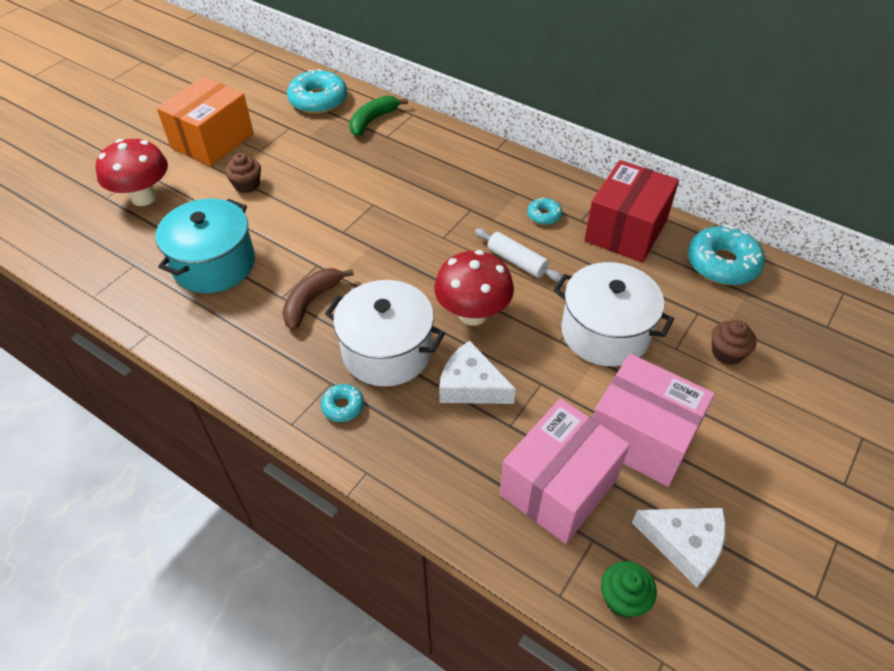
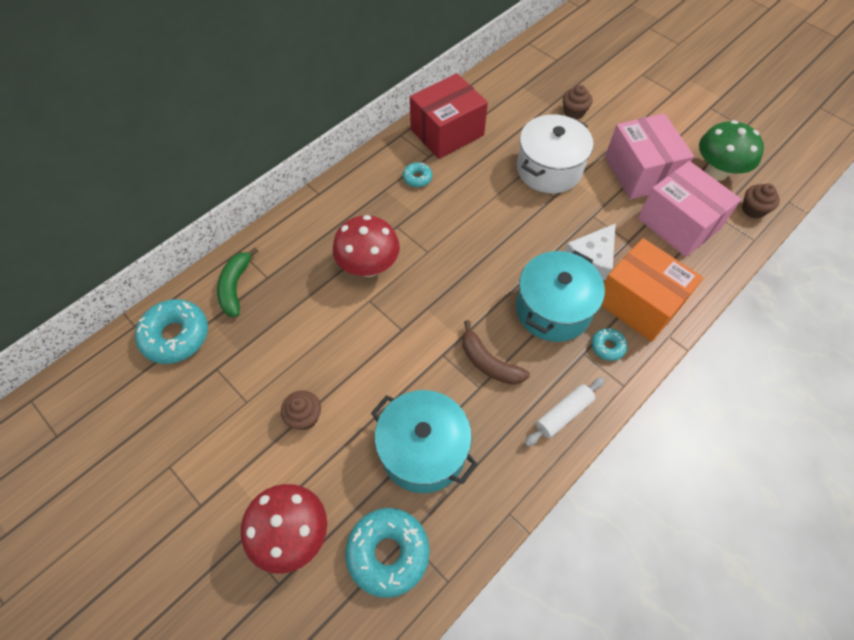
camera: 80 degrees left, 10 degrees up
(212, 141) = (209, 455): orange box -> orange box (639, 303)
(373, 120) = (235, 287): green banana -> green banana turned 45 degrees clockwise
(387, 351) = (553, 309): white pot -> turquoise pot
(473, 314) = (521, 245): red mushroom -> red mushroom (369, 267)
(517, 261) = (467, 206): white rolling pin -> white rolling pin (563, 414)
(623, 598) = (753, 209): green cupcake -> brown cupcake
(626, 230) = (447, 132): red box -> red box turned 75 degrees counterclockwise
(641, 437) = (640, 172): pink box -> pink box turned 60 degrees counterclockwise
(684, 544) = (716, 172): white cheese -> green mushroom
(722, 264) = (492, 90): turquoise donut -> turquoise donut (388, 553)

